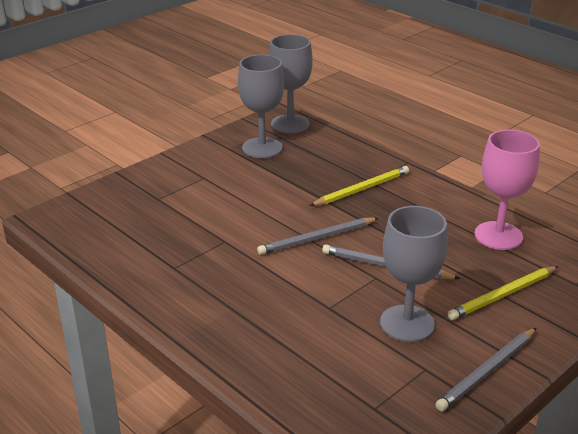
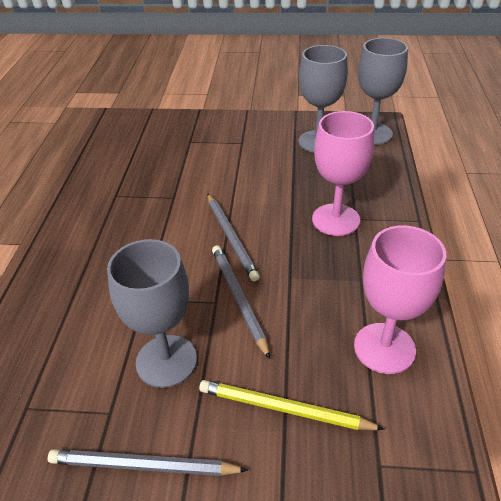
camera: 50 degrees right, 10 degrees up
(317, 238) = (231, 237): grey pencil -> grey pencil turned 135 degrees counterclockwise
(362, 189) = (335, 220): yellow pencil -> pink goblet

